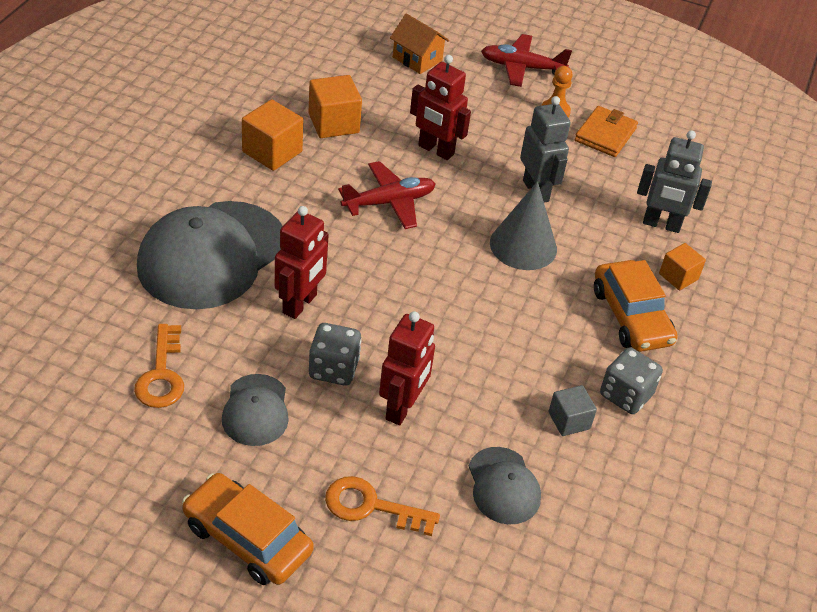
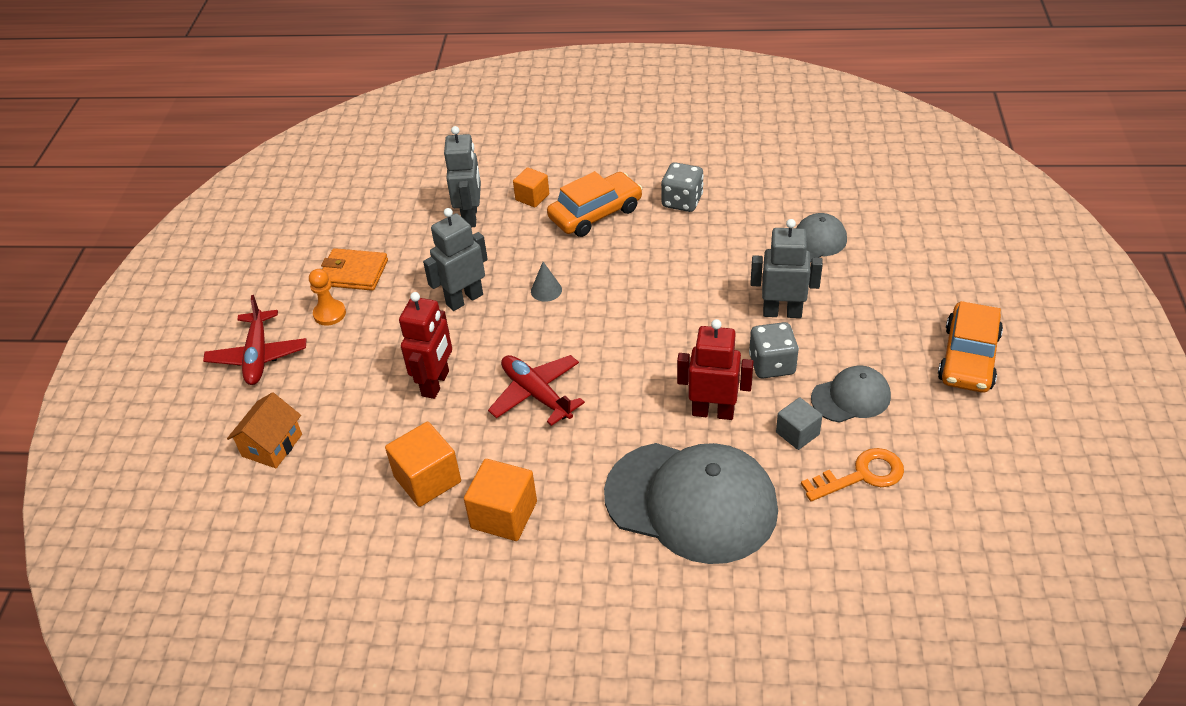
camera: 100 degrees left, 0 degrees up
(371, 506) = (886, 302): orange key -> none
(402, 408) = (782, 312): red robot -> grey robot
(523, 245) = (546, 290): grey cone -> grey cone, size x0.48
(569, 420) = (728, 223): grey cube -> grey cube (797, 433)

